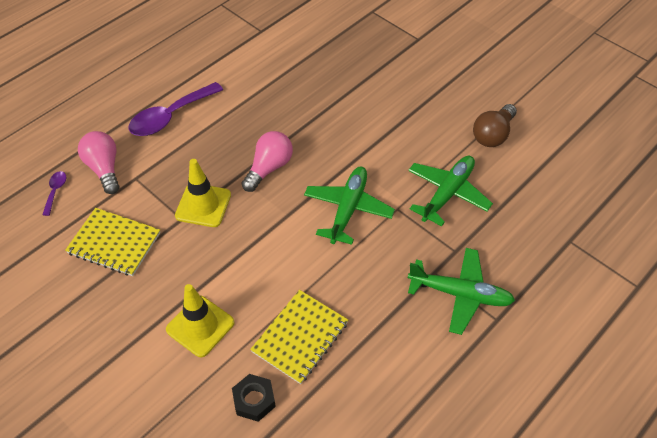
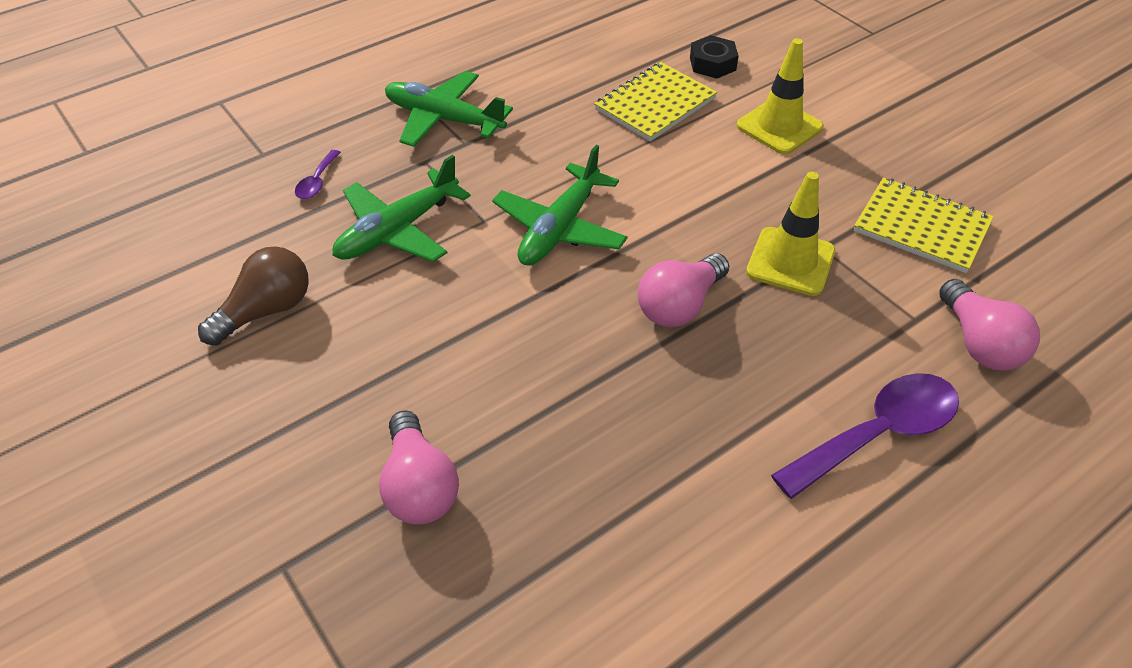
camera: 170 degrees left, 5 degrees down
(55, 191) = (1052, 315): purple spoon -> purple spoon (317, 182)
(377, 70) = (419, 486): none -> pink light bulb

